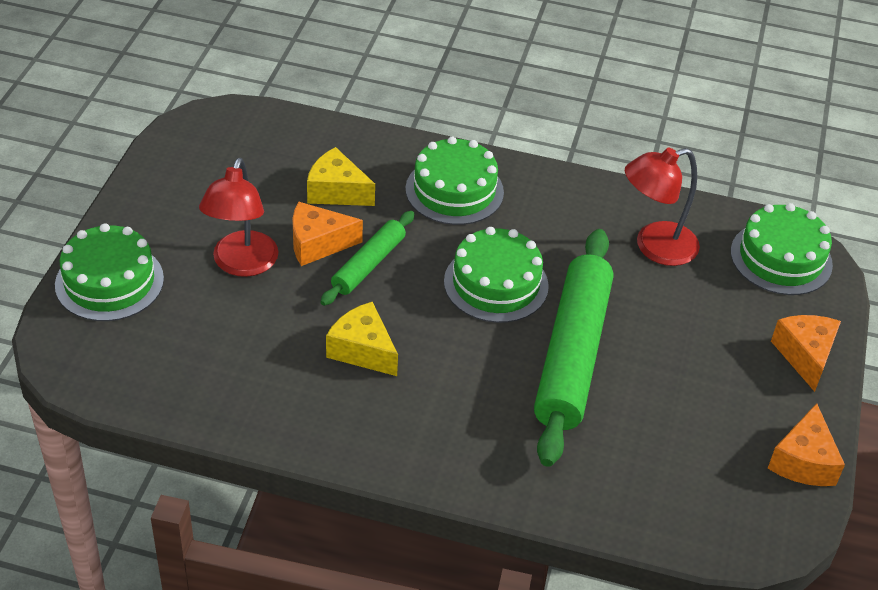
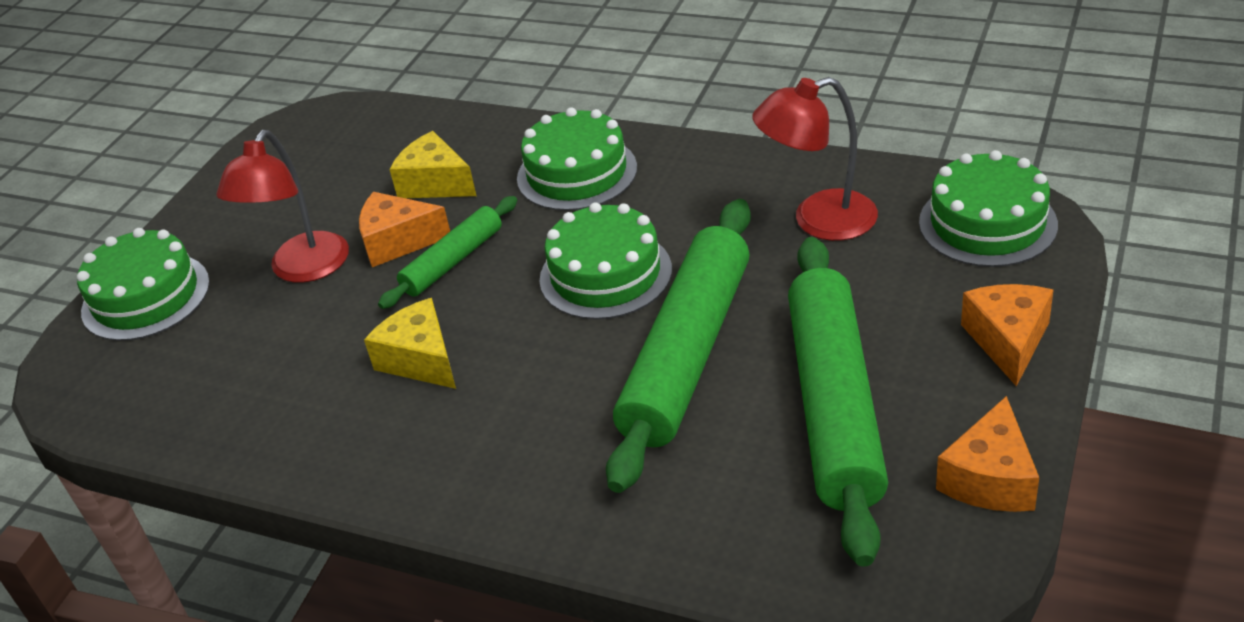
camera: 15 degrees right, 5 degrees down
(687, 401) = (834, 405): none -> green rolling pin

